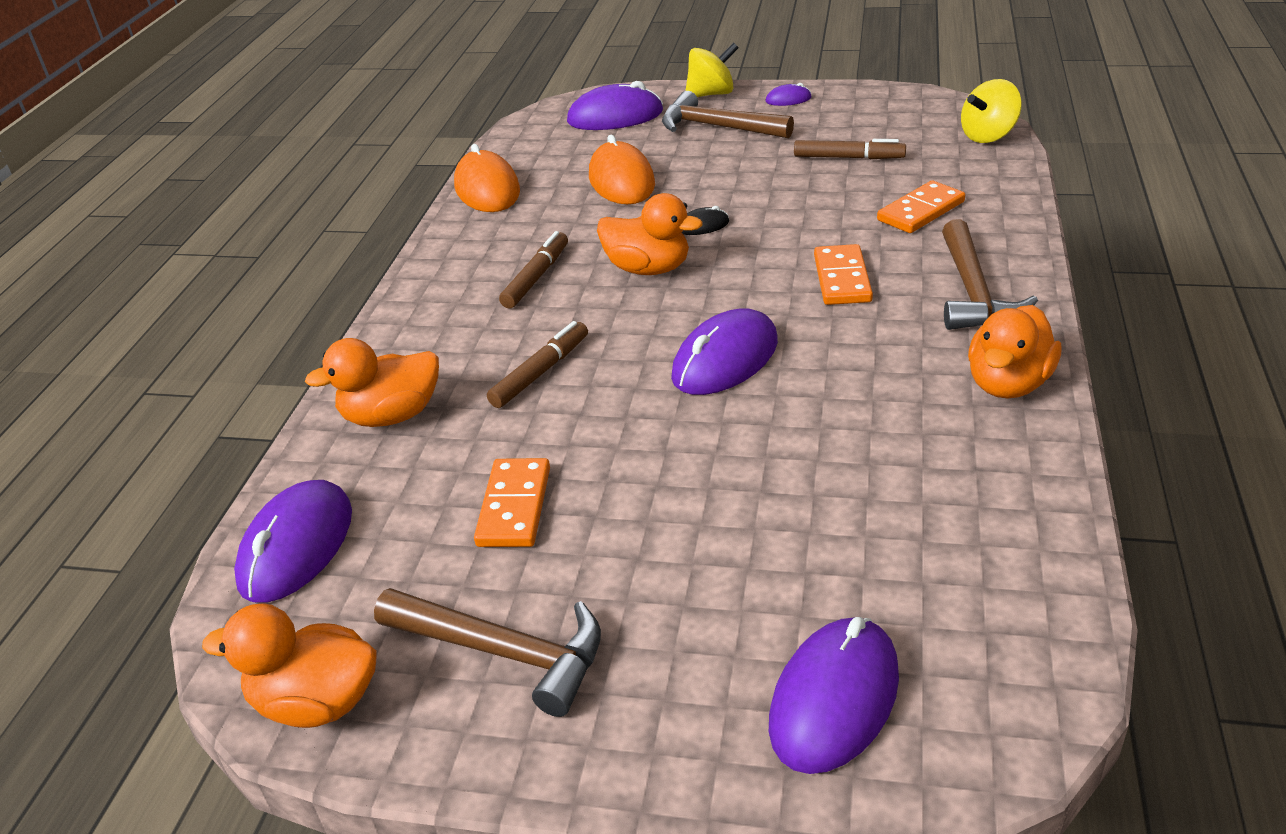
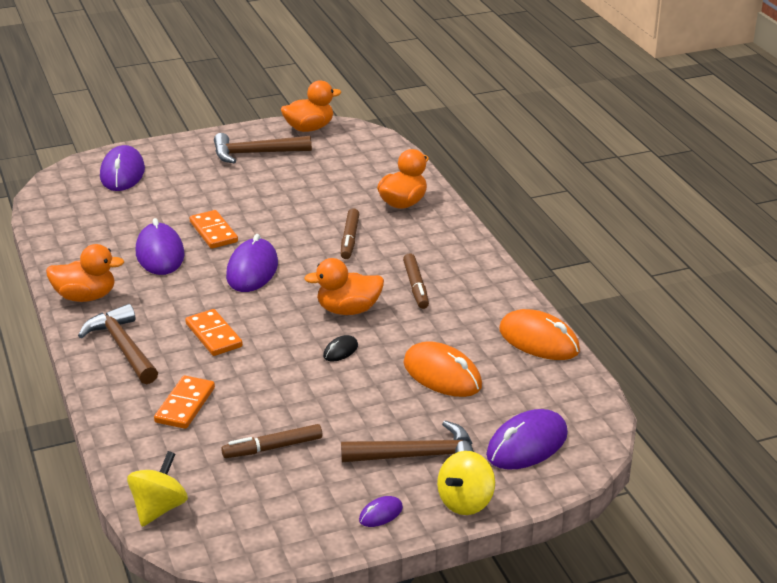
camera: 145 degrees right, 5 degrees down
(296, 546) = (378, 156): purple mouse -> purple mouse (160, 254)
(514, 506) = (300, 189): orange domino -> orange domino (213, 232)
(1008, 384) = (86, 297): orange duck -> orange duck turned 90 degrees clockwise

